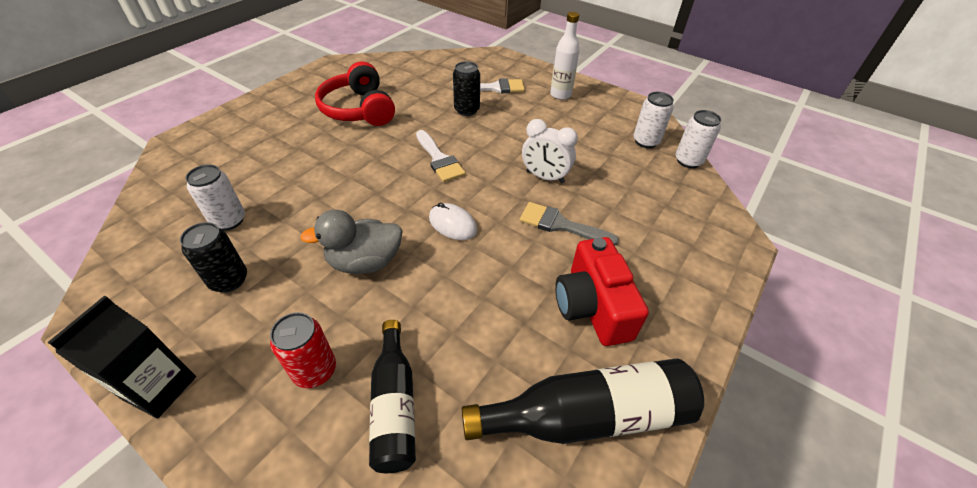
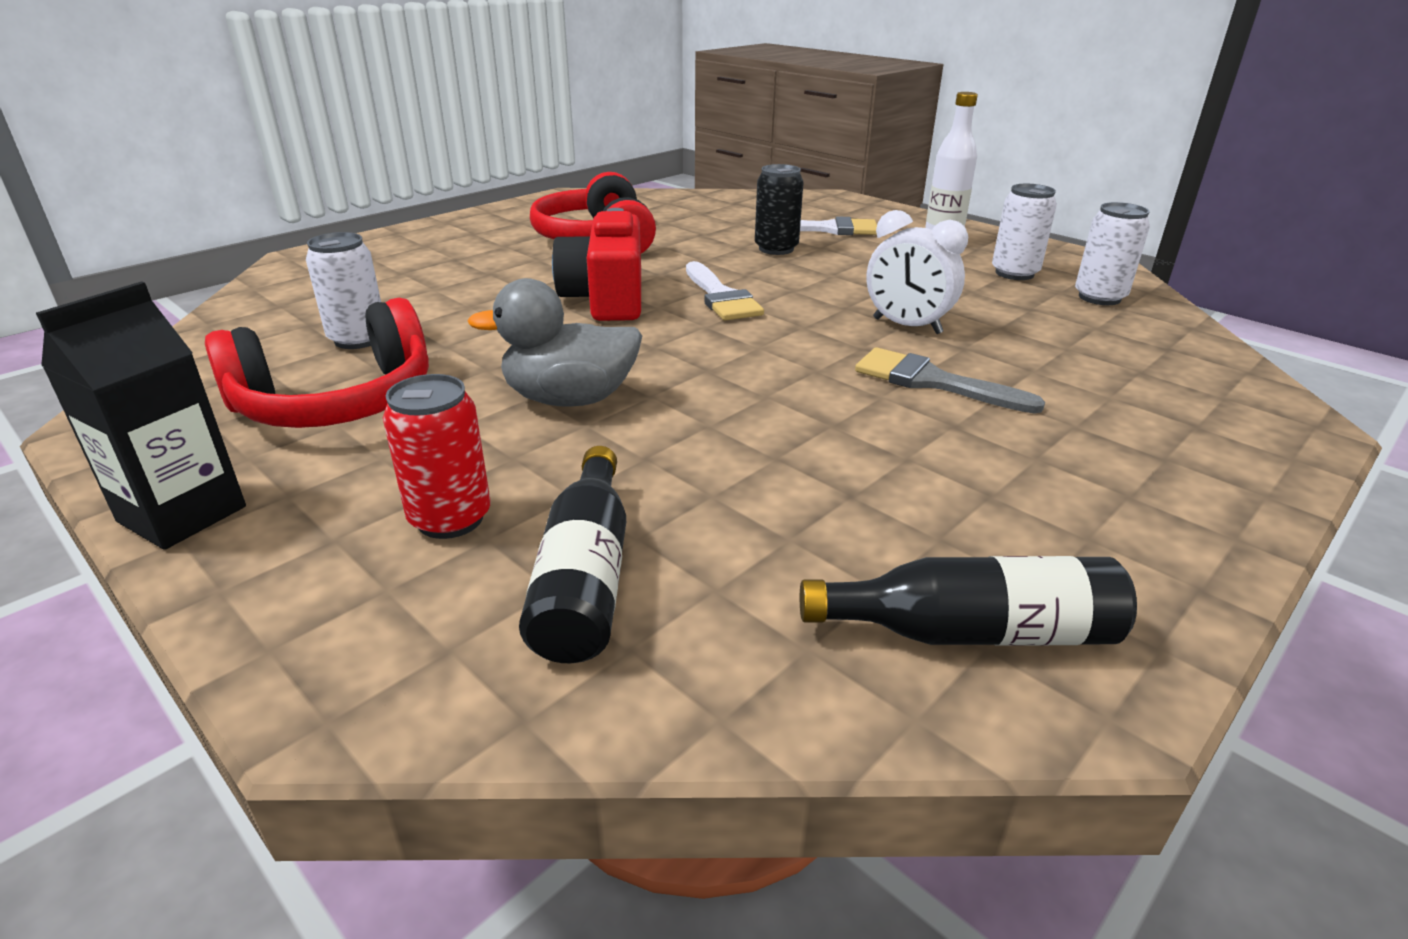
camera: 10 degrees right, 15 degrees down
(229, 280) = (337, 402): black can -> red headphones
(452, 224) = (732, 368): white mouse -> none
(587, 415) = (972, 632): black bottle -> black bottle, size x0.67
(592, 306) = (989, 485): red camera -> red camera (606, 298)
(688, 161) = (1183, 323): white can -> white can (1014, 273)

